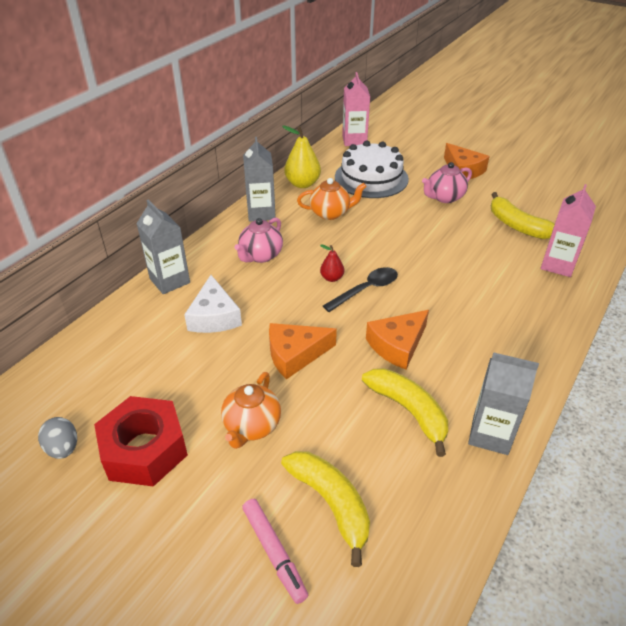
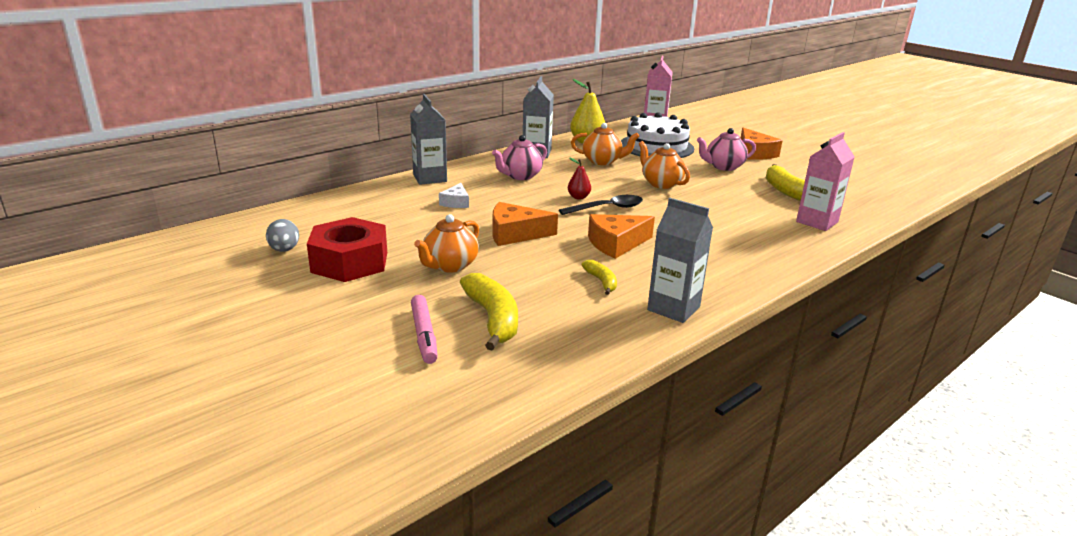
camera: 15 degrees right, 15 degrees down
(214, 316) = (456, 202): white cheese -> white cheese, size x0.60
(399, 237) = (661, 183): none -> orange teapot
(409, 411) = (601, 281): yellow banana -> yellow banana, size x0.54

